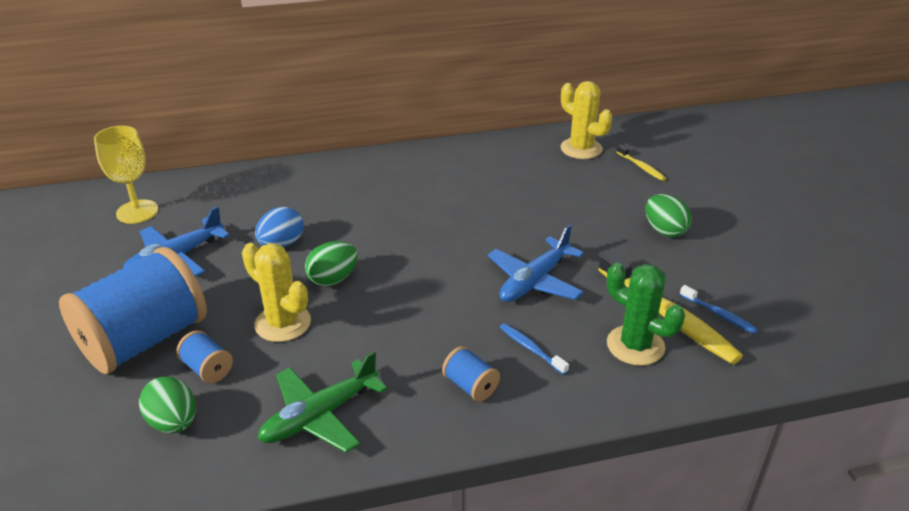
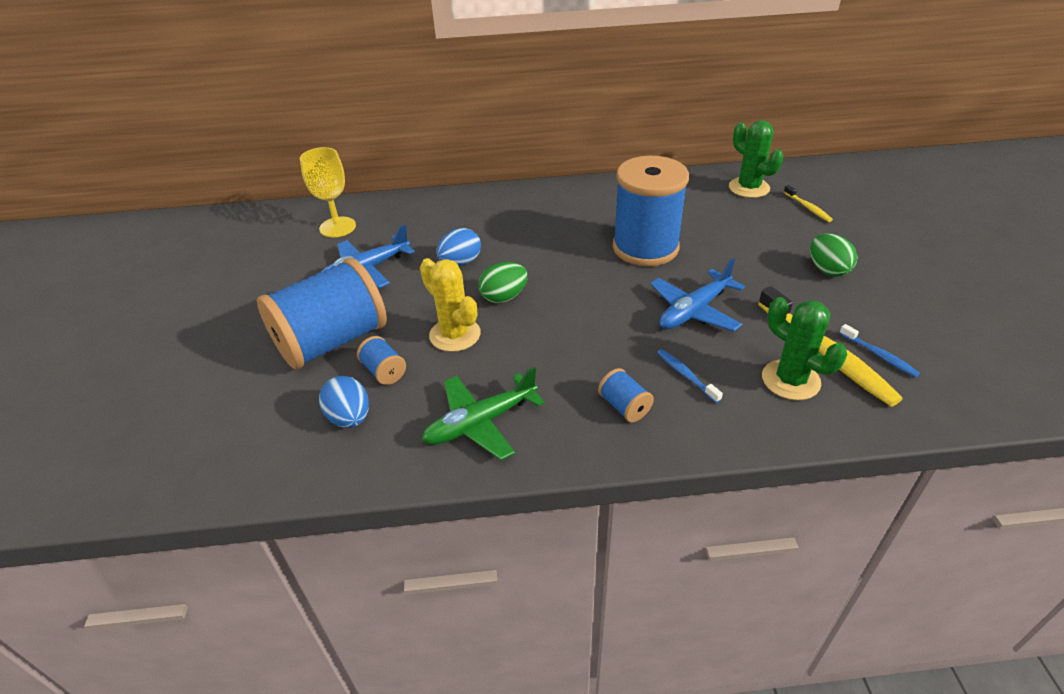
camera: 10 degrees right, 5 degrees up
(173, 422) = (350, 418): green egg -> blue egg
(479, 217) = (645, 248): none -> blue spool
(581, 149) = (749, 188): yellow cactus -> green cactus

